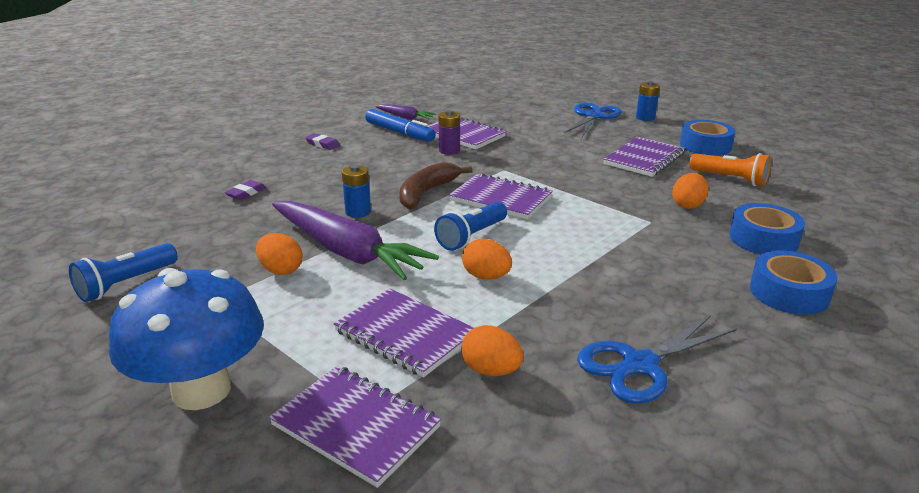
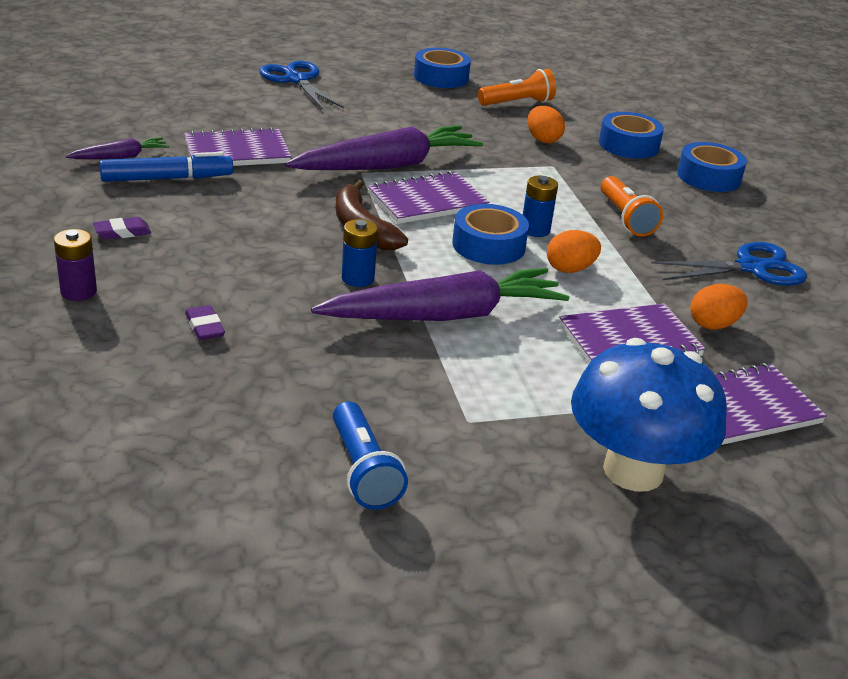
camera: 60 degrees left, 5 degrees up
(281, 270) = (442, 364): orange egg -> none
(449, 151) = (269, 175): purple battery -> purple battery (78, 291)
(472, 237) = (488, 245): blue flashlight -> blue tape
(529, 173) = (388, 165): none -> purple carrot
(618, 275) = (625, 218): none -> orange flashlight
(640, 365) = (751, 267): blue scissors -> blue scissors turned 105 degrees counterclockwise
(644, 159) = (431, 110): purple notebook -> none
(645, 118) = (339, 64): blue battery -> blue battery (535, 230)

